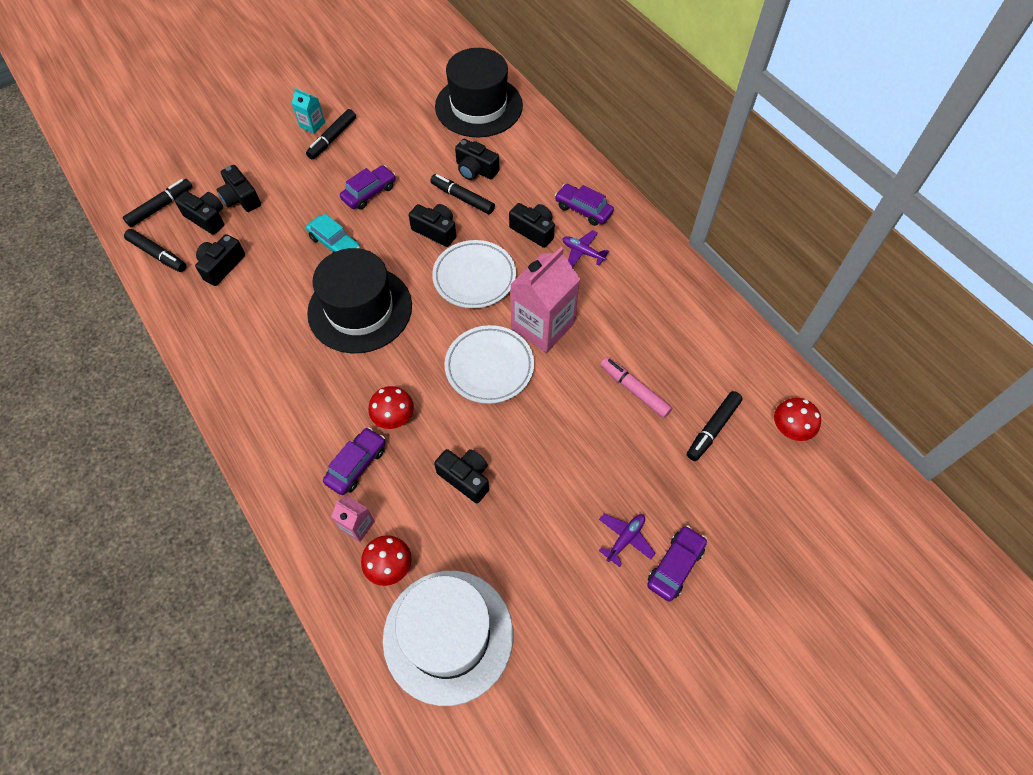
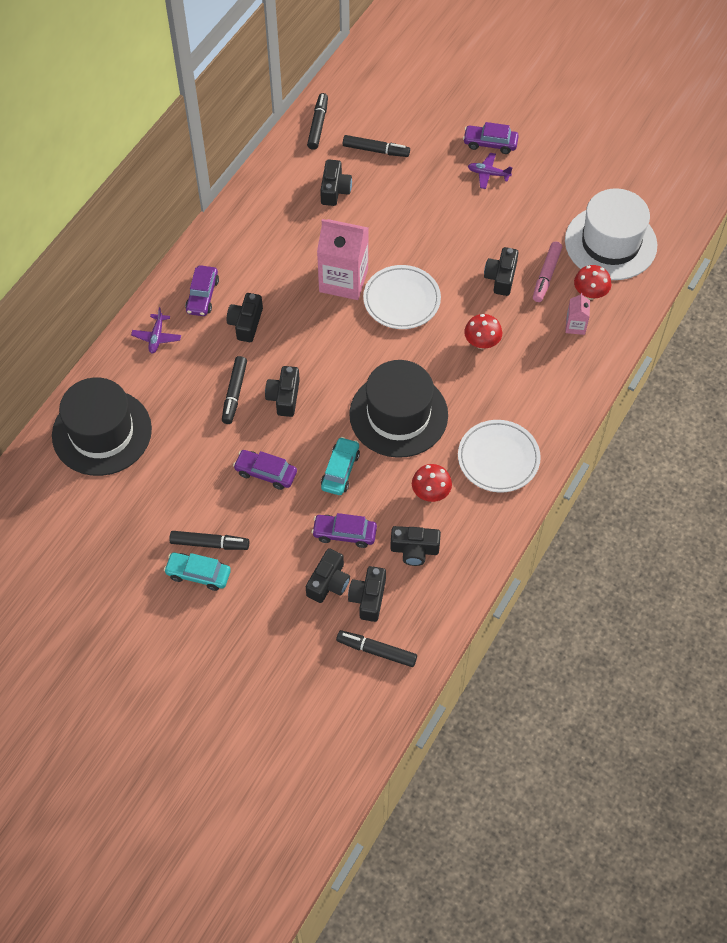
camera: 115 degrees left, 0 degrees up
(158, 255) = (432, 614): black marker -> black marker (318, 125)
(312, 125) = (198, 574): turquoise carton -> turquoise car
(356, 465) = (533, 348): purple car -> purple car (344, 533)
(474, 277) = (320, 346): white plate -> white plate (498, 458)
(475, 170) = (193, 398): black camera -> black camera (335, 190)
(582, 252) = (252, 279): purple plane -> purple plane (157, 337)
(634, 390) = (370, 204): pink marker -> pink marker (546, 275)
(789, 429) = (351, 109): red mushroom -> red mushroom (431, 493)

